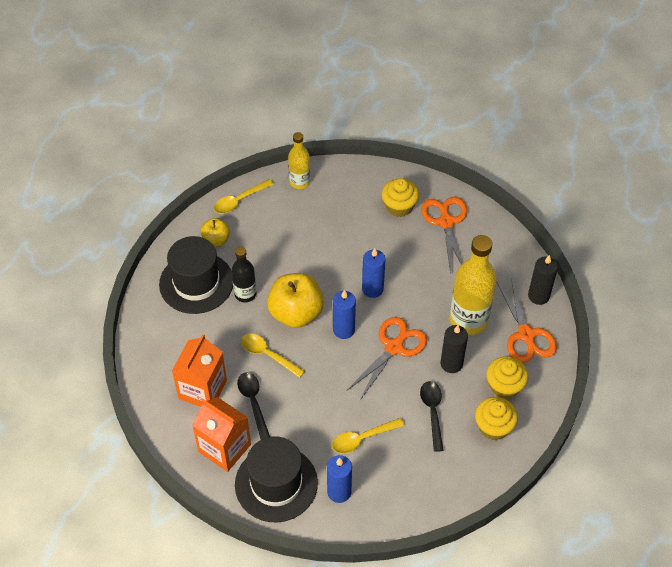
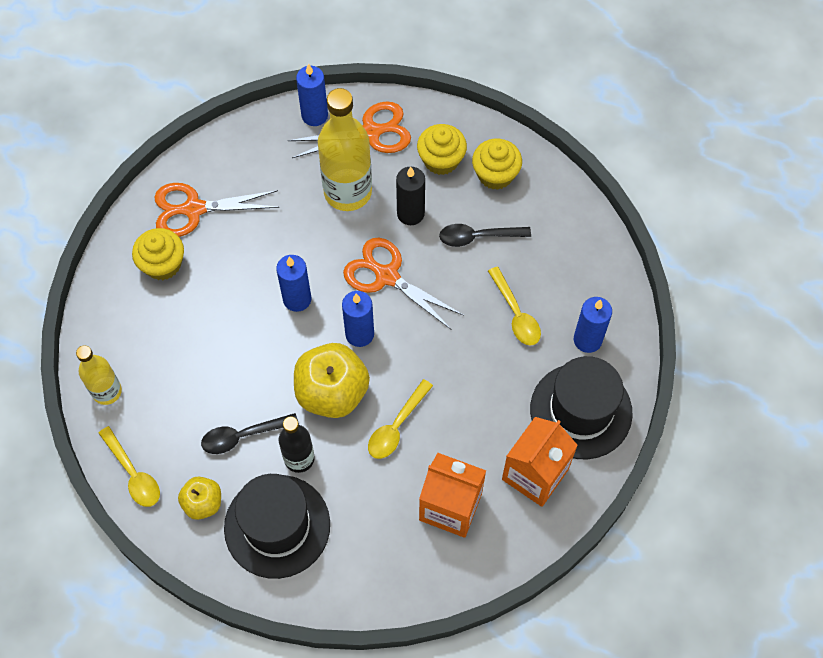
camera: 90 degrees left, 10 degrees up
(253, 402) = (468, 442): black spoon -> black spoon (243, 436)
(538, 296) = (314, 115): black candle -> blue candle

